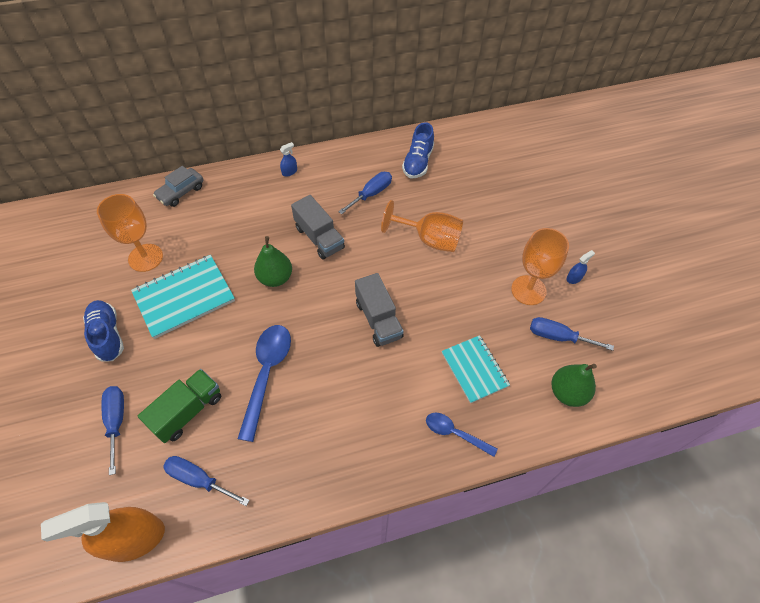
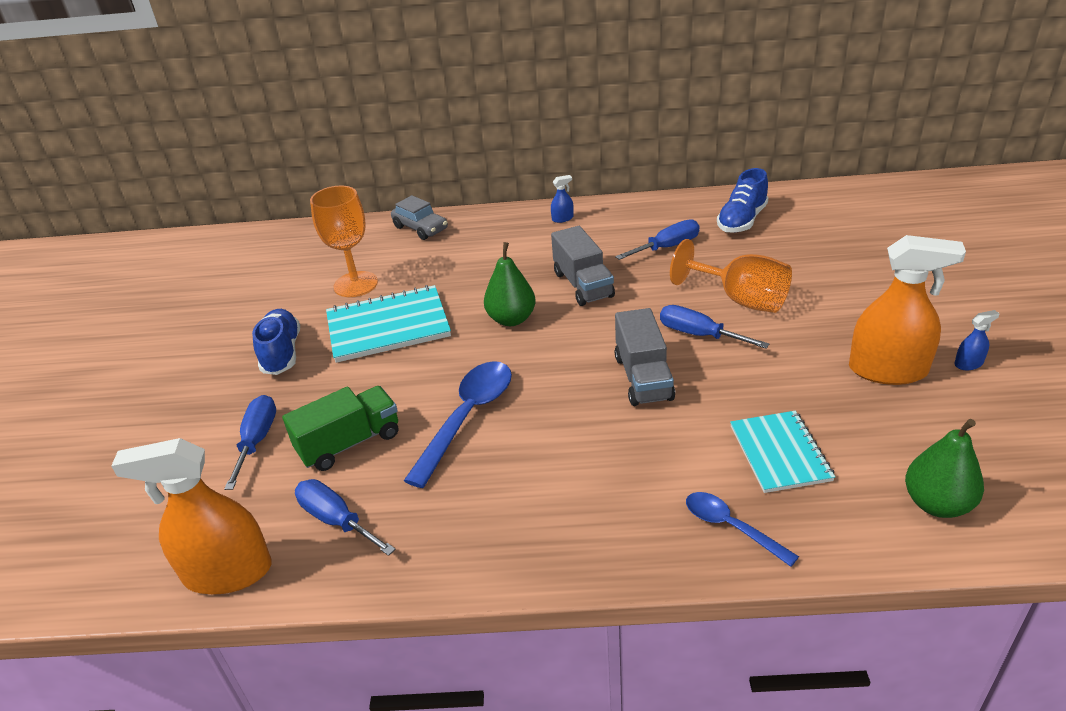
camera: 20 degrees right, 20 degrees down
(181, 192) = (420, 228): grey car -> grey car turned 105 degrees counterclockwise
(528, 290) = (887, 370): orange goblet -> orange spray bottle
(558, 337) = (930, 431): blue screwdriver -> blue screwdriver (699, 335)

